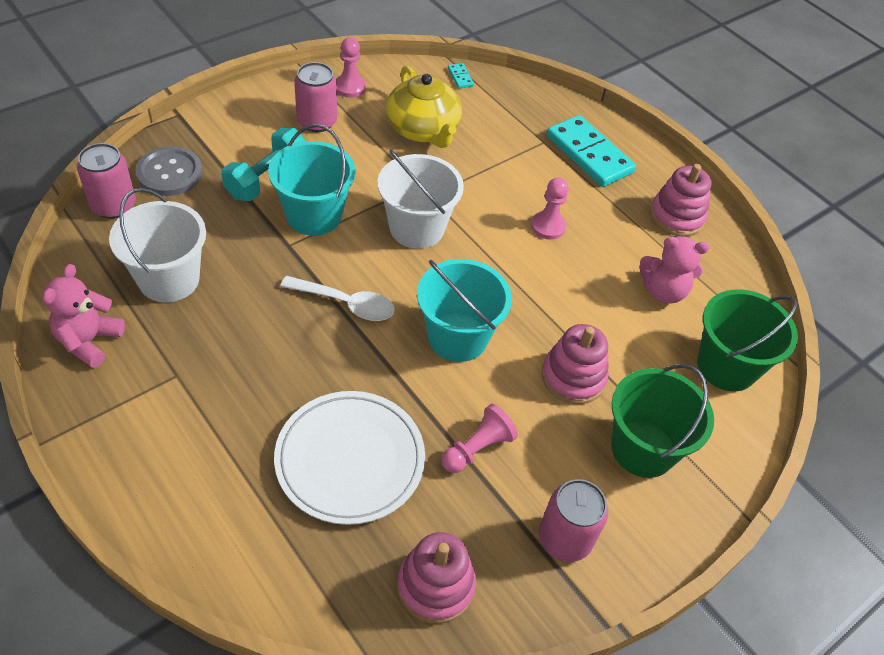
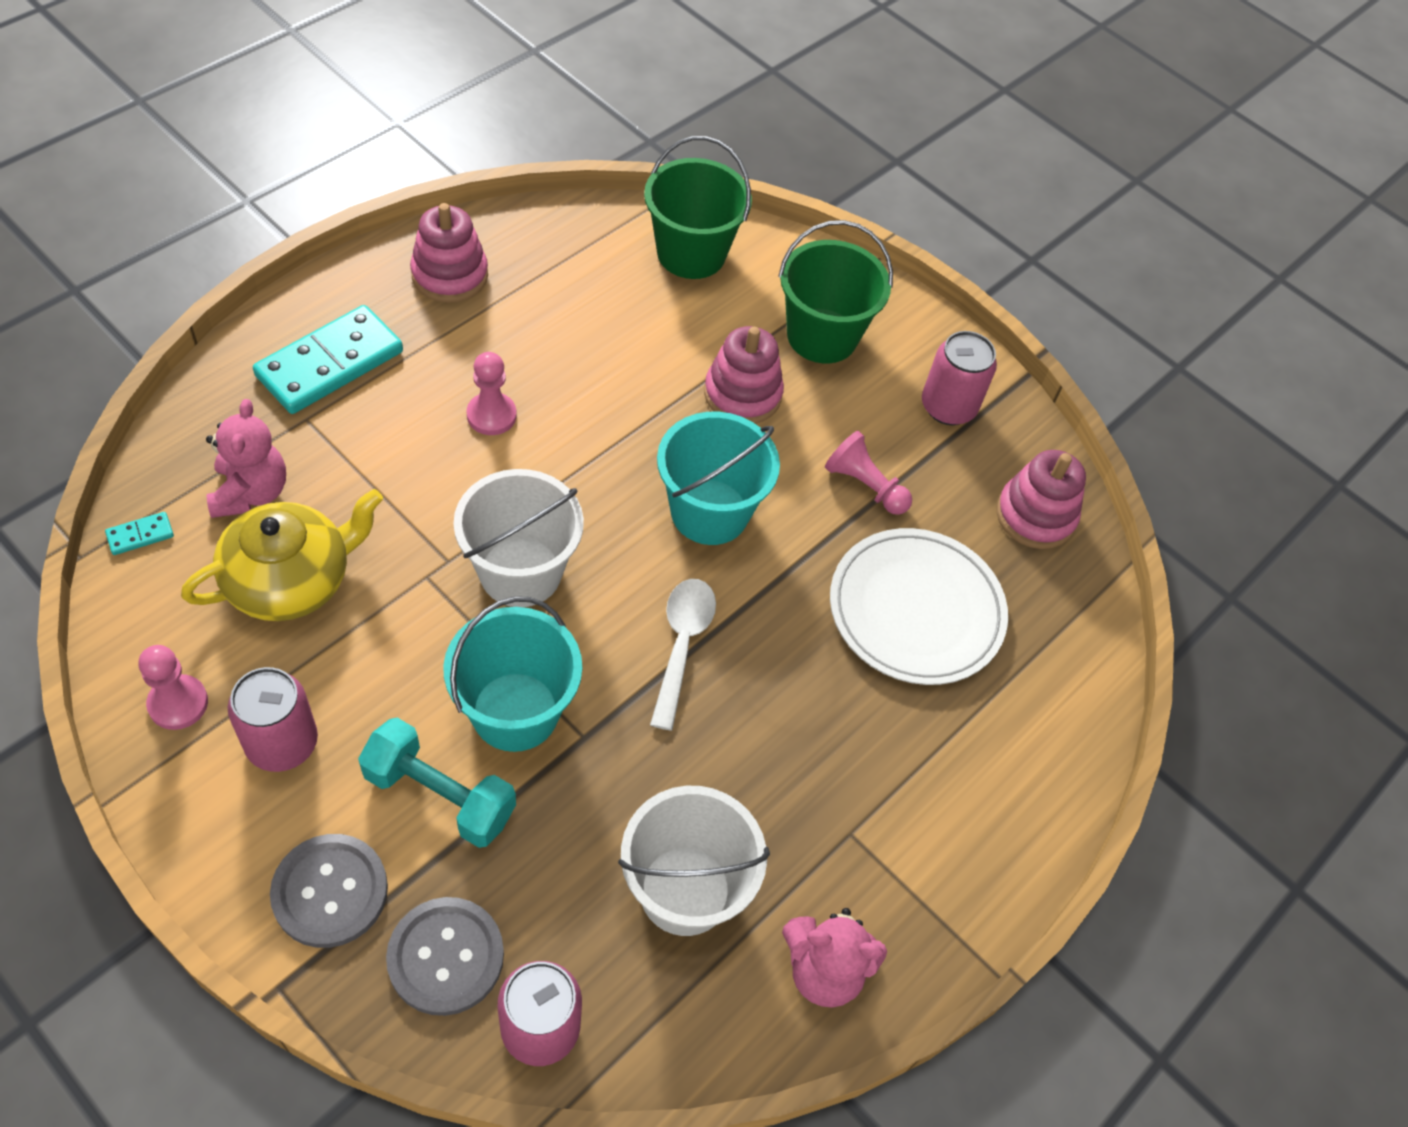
camera: 100 degrees left, 5 degrees up
(223, 134) = (330, 891): none -> grey button
(663, 291) = (587, 300): pink teddy bear -> pink teddy bear (251, 492)

